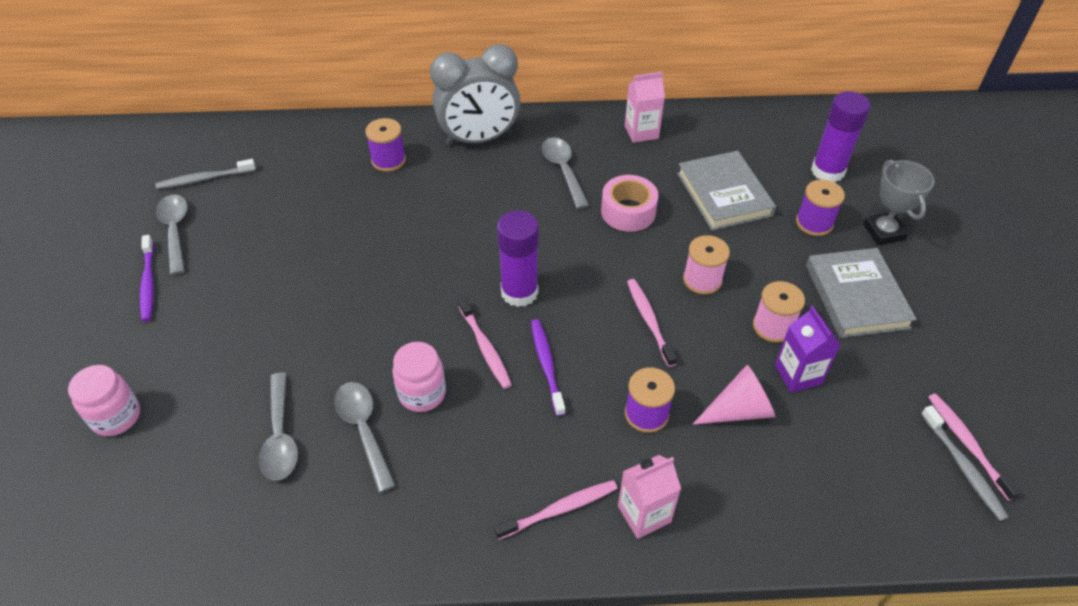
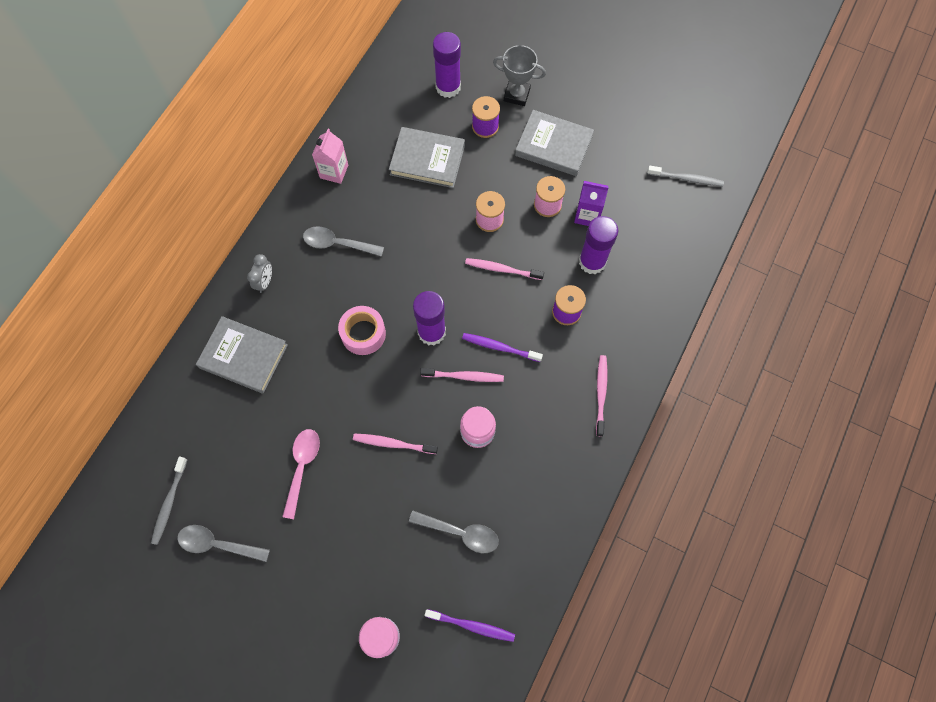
camera: 60 degrees left, 20 degrees up
(148, 283) = (263, 580): purple toothbrush -> purple toothbrush (471, 626)
(291, 256) = (302, 467): none -> pink spoon
(364, 430) = (485, 479): grey spoon -> none
(388, 160) = (243, 356): purple spool -> grey book
(479, 139) = (265, 282): grey clock -> grey clock, size x0.43
(628, 211) = (404, 226): pink tape -> pink tape (363, 334)
(644, 514) = (627, 351): pink carton -> none
(738, 410) = (592, 262): pink cone -> purple glue stick
(967, 444) = (675, 166): pink toothbrush -> pink toothbrush (393, 444)

